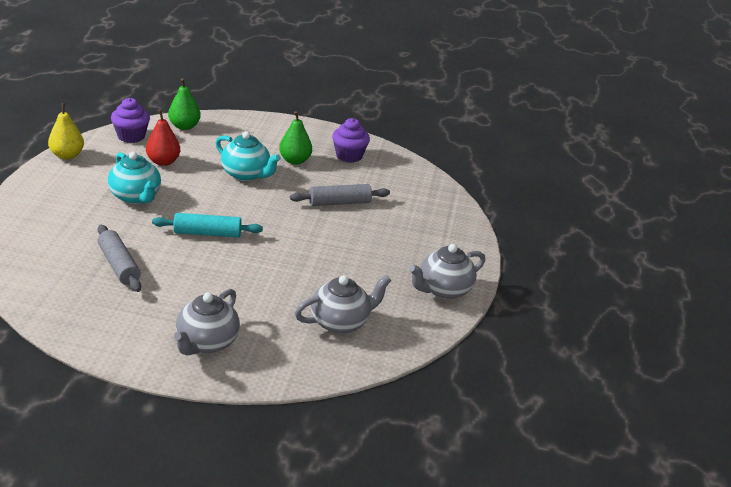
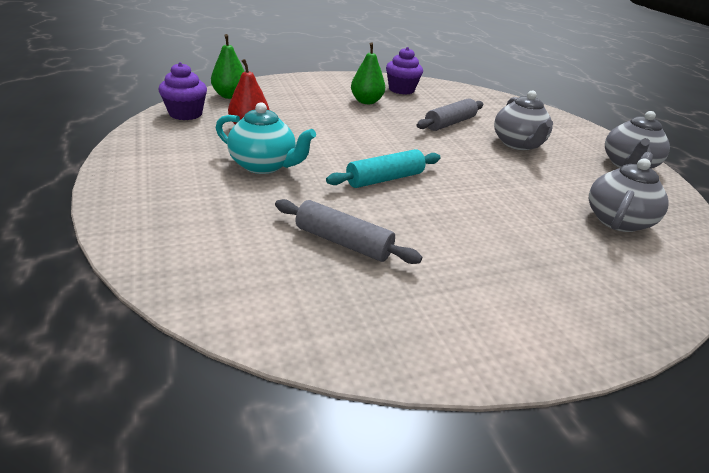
camera: 30 degrees left, 0 degrees up
(67, 155) = (131, 146): yellow pear -> none
(206, 343) = (557, 293): grey teapot -> grey teapot (518, 144)
(246, 174) = (343, 120): turquoise teapot -> none

